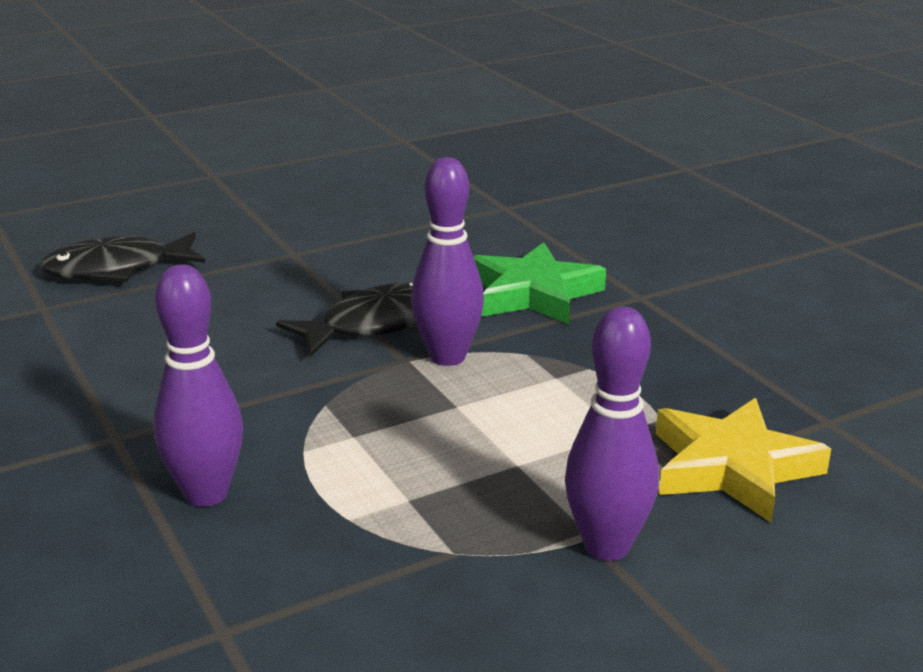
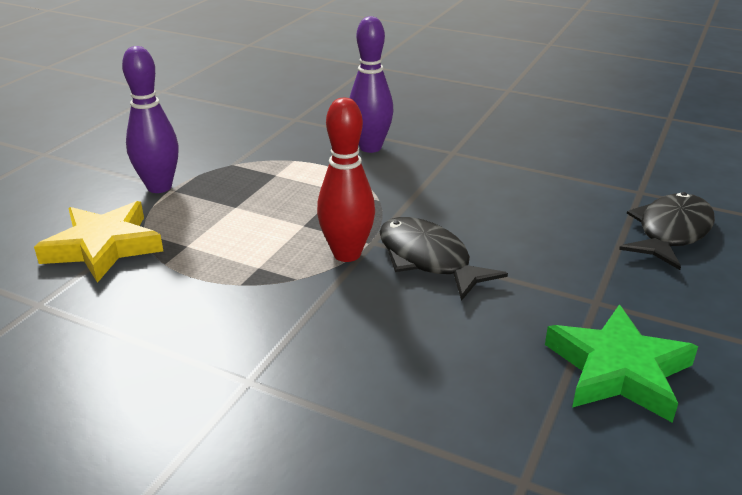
camera: 145 degrees right, 5 degrees up
(375, 324) = (428, 259): black fish -> black fish turned 120 degrees clockwise
(447, 357) = (347, 254): purple bowling pin -> red bowling pin
(533, 293) = (347, 341): green star -> green star (618, 370)

